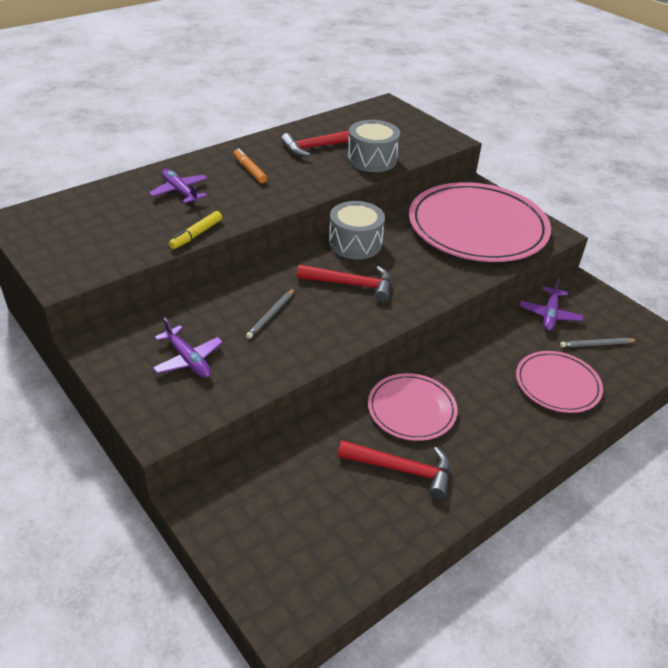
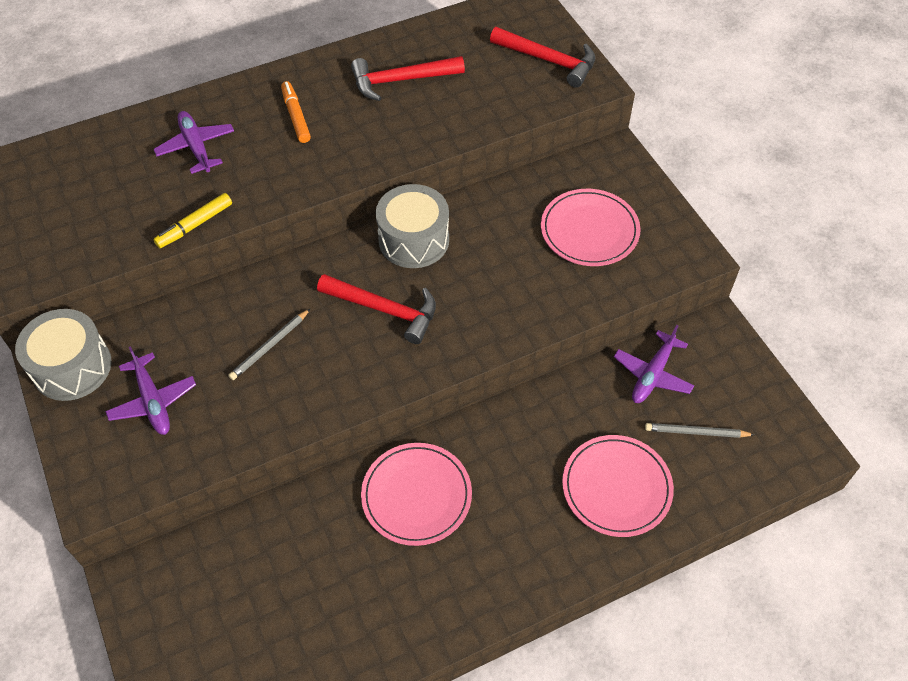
camera: 15 degrees right, 15 degrees up
(372, 159) = (466, 111): grey drum -> grey drum (72, 367)
(402, 469) = (375, 580): red hammer -> red hammer (549, 61)
(477, 227) = (589, 230): pink plate -> pink plate, size x0.52

